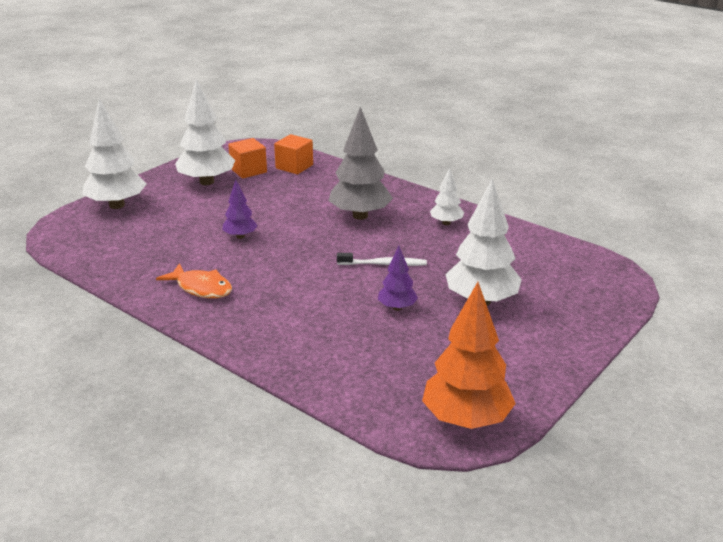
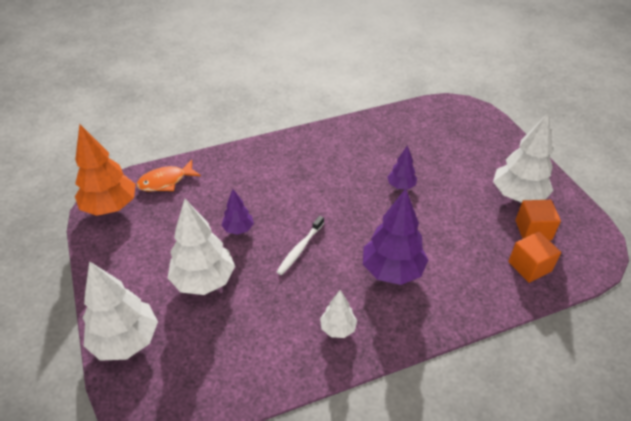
camera: 120 degrees right, 15 degrees up
(117, 205) = (493, 139): white tree -> white tree (126, 341)
(201, 288) = (339, 148): orange fish -> orange fish (166, 181)
(360, 215) = (392, 271): grey tree -> purple tree

